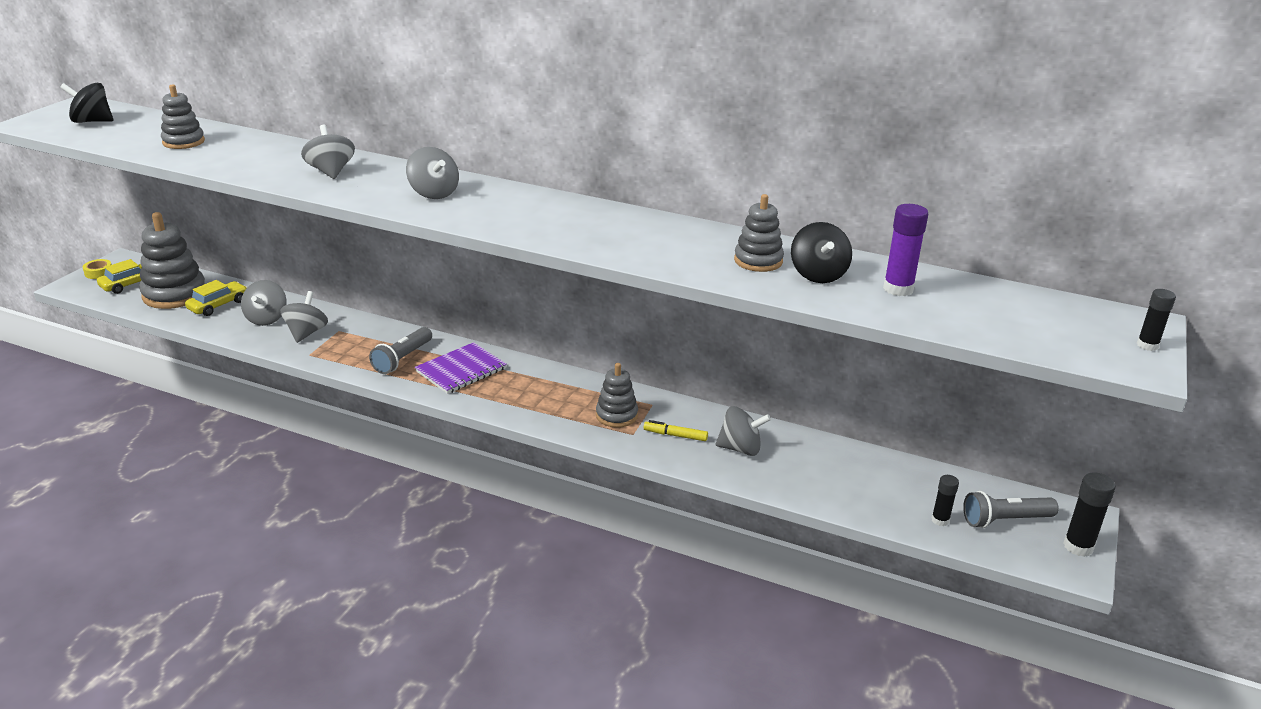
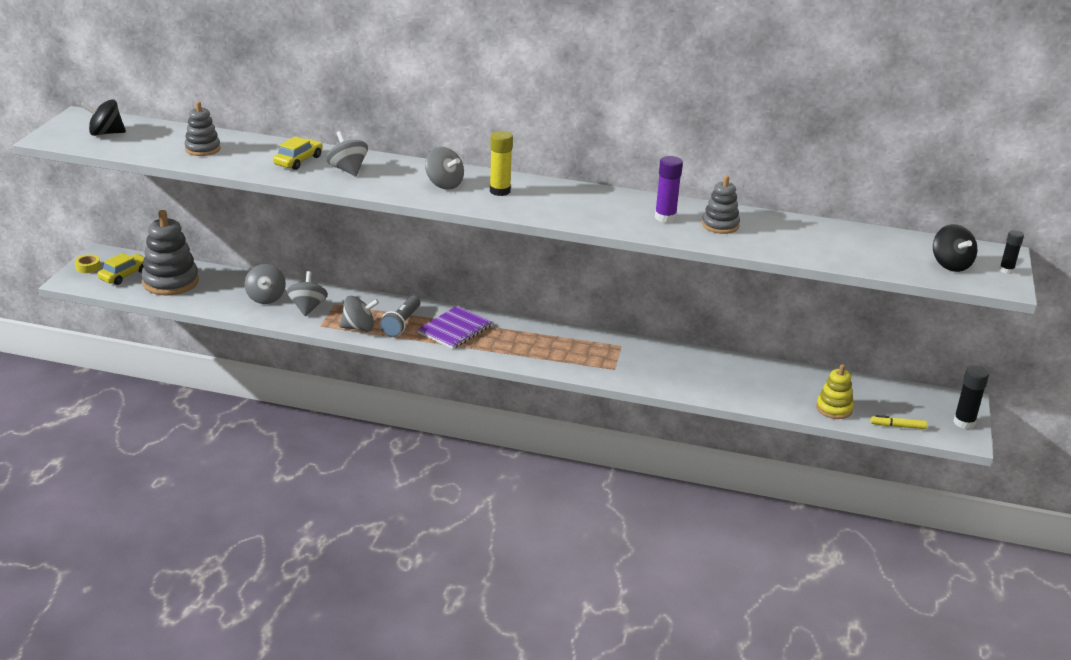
camera: 10 degrees left, 0 degrees up
(218, 305) = (216, 289): yellow car -> yellow car (298, 161)
(497, 204) = (500, 191): none -> yellow glue stick
(616, 415) = (596, 356): grey stacking toy -> none
(675, 435) = (648, 367): yellow marker -> yellow marker (897, 426)
(740, 448) = (701, 373): grey spinning top -> grey spinning top (359, 328)
(818, 275) = (767, 233): black spinning top -> black spinning top (950, 265)
(898, 289) = (828, 240): purple glue stick -> purple glue stick (665, 217)
(901, 511) = (834, 409): none -> yellow stacking toy
(940, 520) = (863, 413): black glue stick -> none
(1005, 520) = (909, 409): grey flashlight -> none

